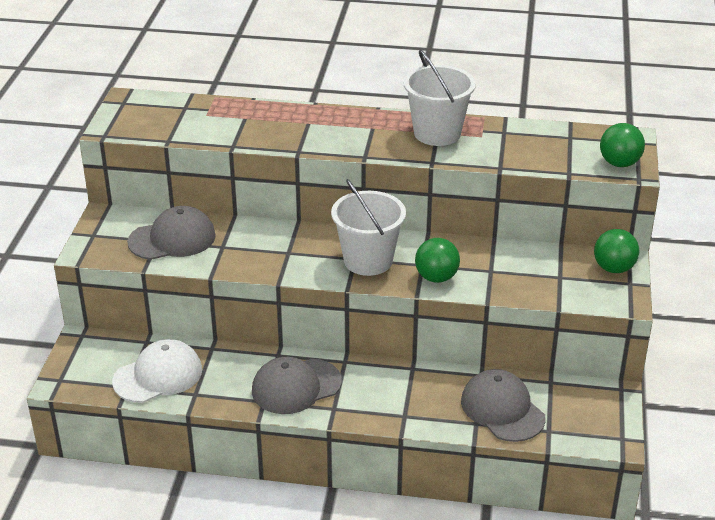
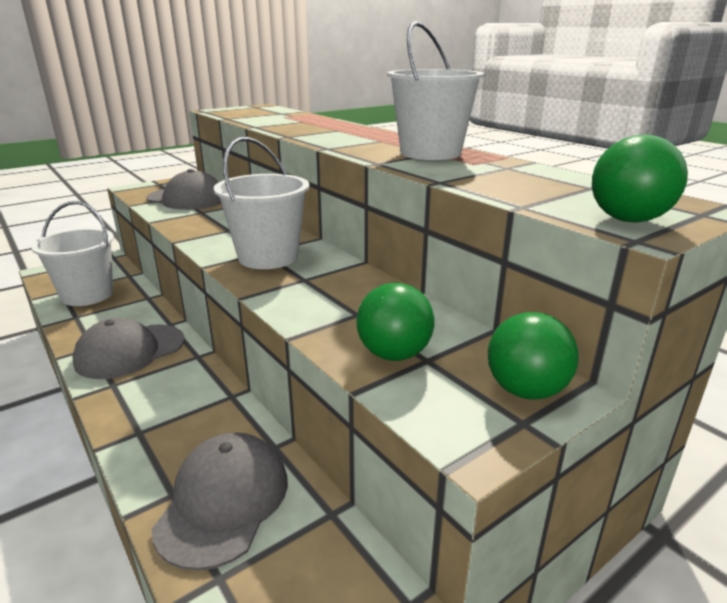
camera: 45 degrees right, 10 degrees down
(158, 376) = (87, 295): white cap -> white bucket
(296, 386) = (130, 351): grey cap -> grey cap turned 60 degrees counterclockwise
(436, 277) = (292, 293): green ball -> green ball (394, 354)

